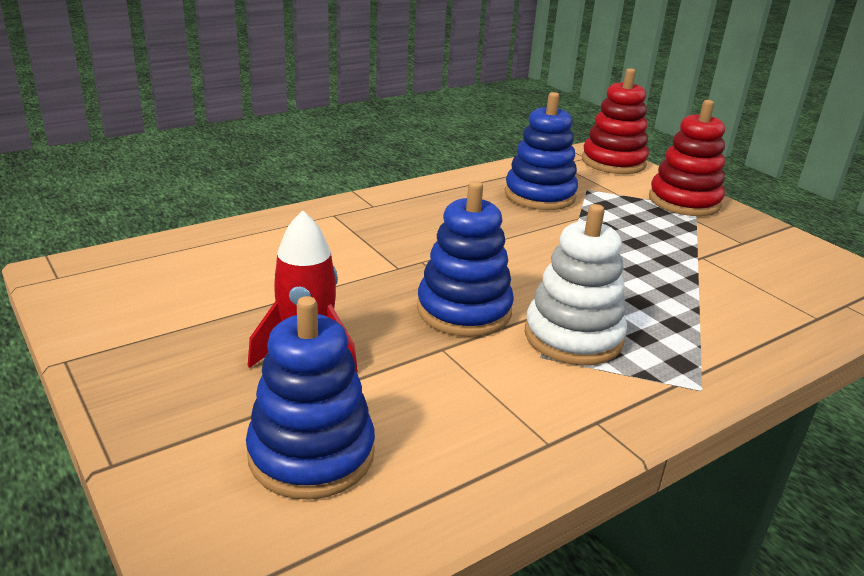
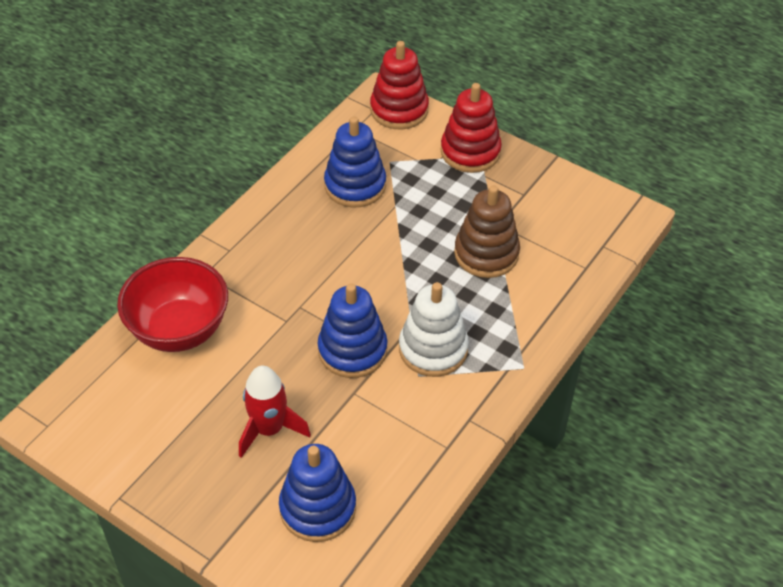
camera: 20 degrees left, 20 degrees up
(272, 245) = (179, 330): none -> red bowl
(679, 275) = (486, 253): none -> brown stacking toy

